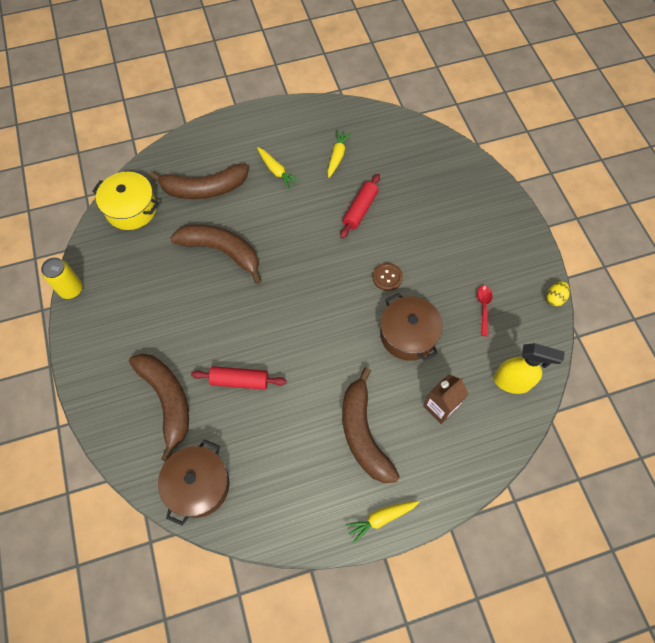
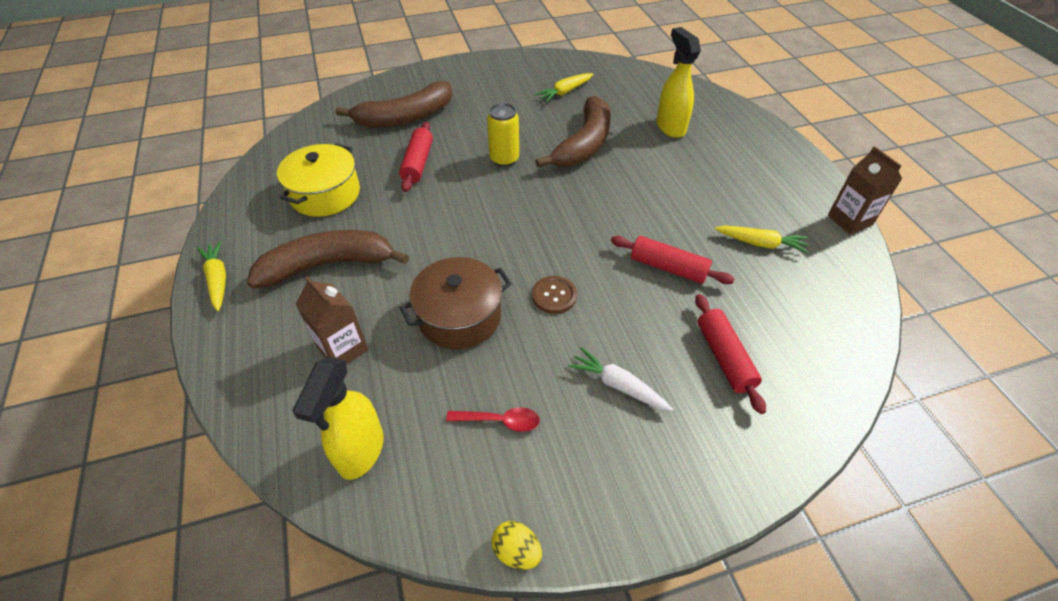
camera: 90 degrees right, 15 degrees down
(71, 289) = (532, 56): yellow can -> yellow can (504, 159)
(131, 209) = (631, 81): yellow pot -> yellow pot (325, 194)
(198, 485) = (311, 141): brown pot -> none
(204, 189) = (670, 127): brown banana -> yellow spray bottle
(276, 171) = (714, 184): yellow carrot -> yellow carrot (565, 92)
(315, 105) = (849, 220): none -> brown carton
(429, 191) = (724, 357): none -> red rolling pin
(453, 246) = (618, 385): none -> white carrot

